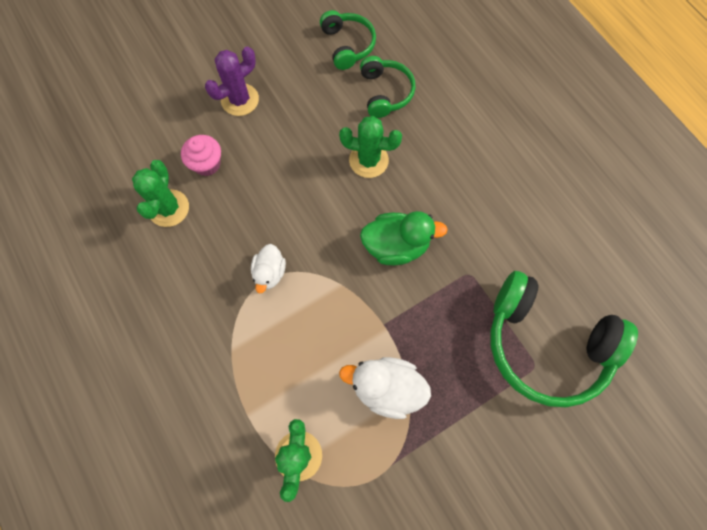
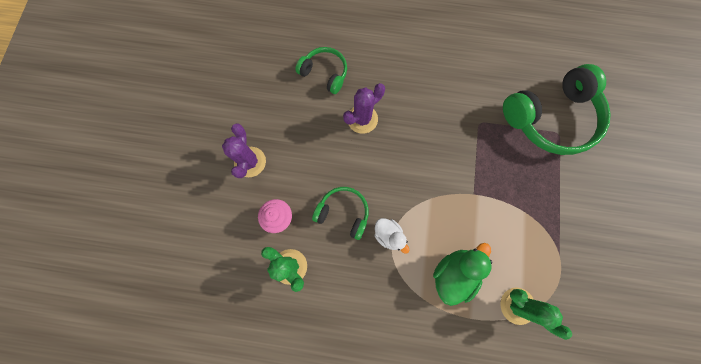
camera: 50 degrees left, 5 degrees up
(348, 45) = (271, 67): green headphones -> green headphones (343, 213)
(368, 160) = (362, 119): green cactus -> purple cactus
(386, 388) = (513, 223): white duck -> none
(396, 246) = (431, 148): green duck -> green duck (453, 273)

